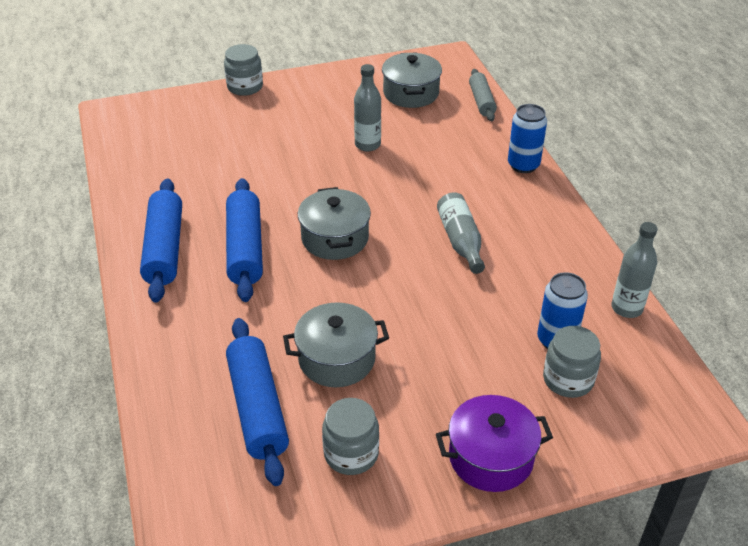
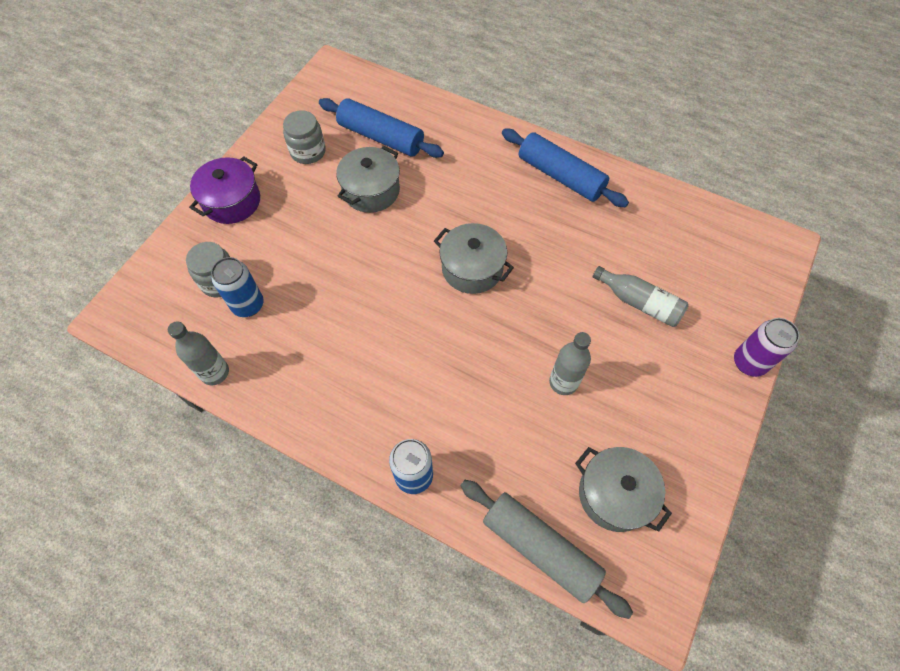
camera: 135 degrees right, 20 degrees up
(245, 87) = (749, 362): grey jar -> purple can
(245, 248) = (516, 214): blue rolling pin -> none
(460, 241) = (385, 338): grey bottle -> grey bottle (639, 302)
(481, 101) = (540, 548): grey rolling pin -> grey rolling pin, size x1.63

